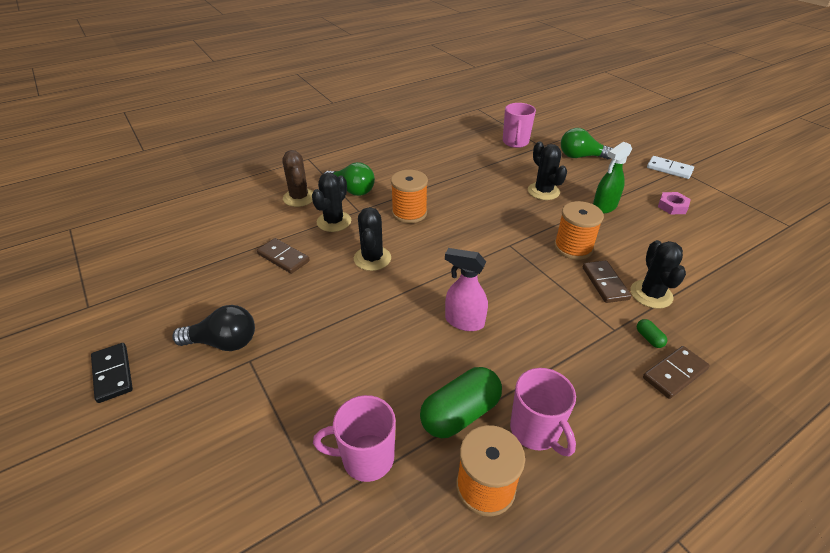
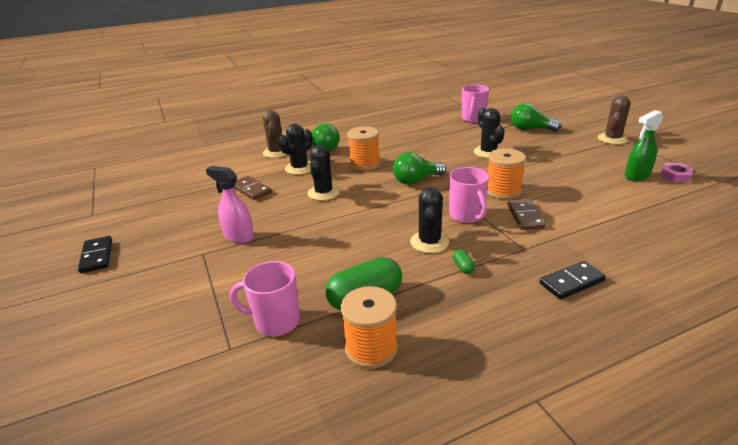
camera: 10 degrees right, 10 degrees down
(223, 342) = (186, 241): black light bulb -> none
(464, 321) = (388, 237): pink spray bottle -> pink spray bottle (238, 237)
(474, 236) = (416, 180): none -> green light bulb
(536, 431) = (428, 314): pink mug -> pink mug (466, 216)
(604, 207) = (541, 164): green spray bottle -> green spray bottle (636, 176)
(649, 338) = (554, 256): green capsule -> green capsule (463, 267)
(651, 294) = (566, 225): black cactus -> black cactus (429, 242)
(669, 169) = (612, 139): white domino -> brown cactus
(672, 206) = (607, 165): pink nut -> pink nut (675, 176)
(675, 374) = (571, 282): brown domino -> black domino

